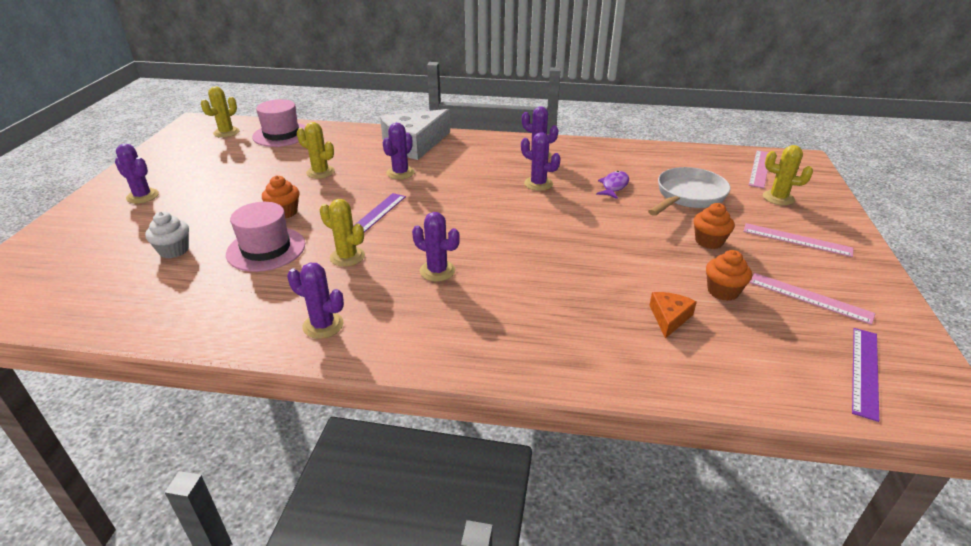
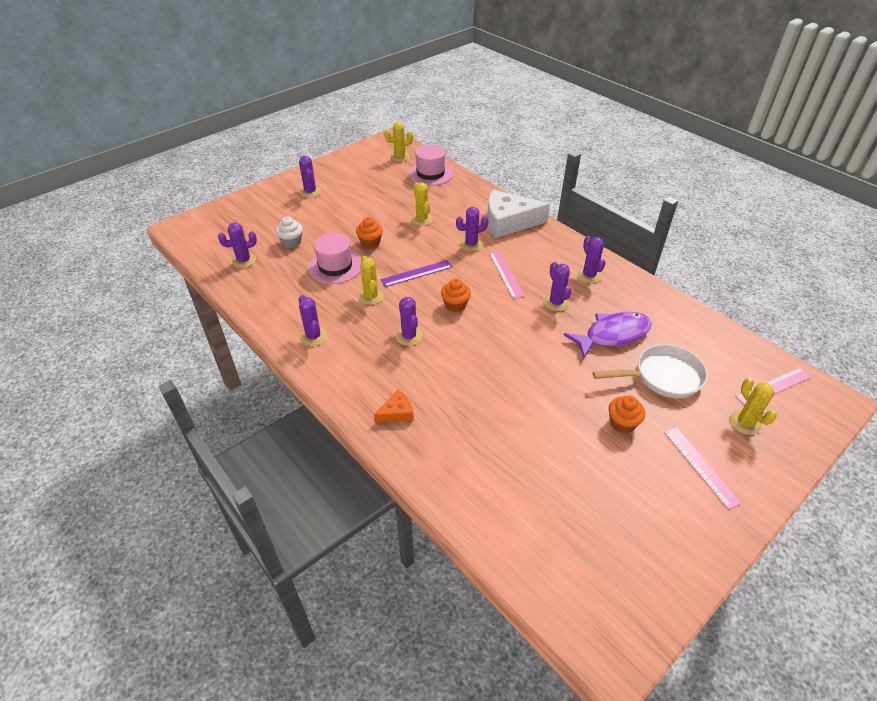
camera: 40 degrees right, 10 degrees up
(120, 296) = (244, 260): none -> purple cactus
(614, 186) = (612, 335): purple fish -> purple fish, size x1.81
(669, 318) = (509, 459): orange cheese -> orange cheese (397, 413)
(723, 291) = (574, 466): orange cupcake -> orange cupcake (455, 305)
(809, 298) = (635, 513): pink ruler -> pink ruler (506, 274)
(865, 371) = (591, 586): purple ruler -> none

